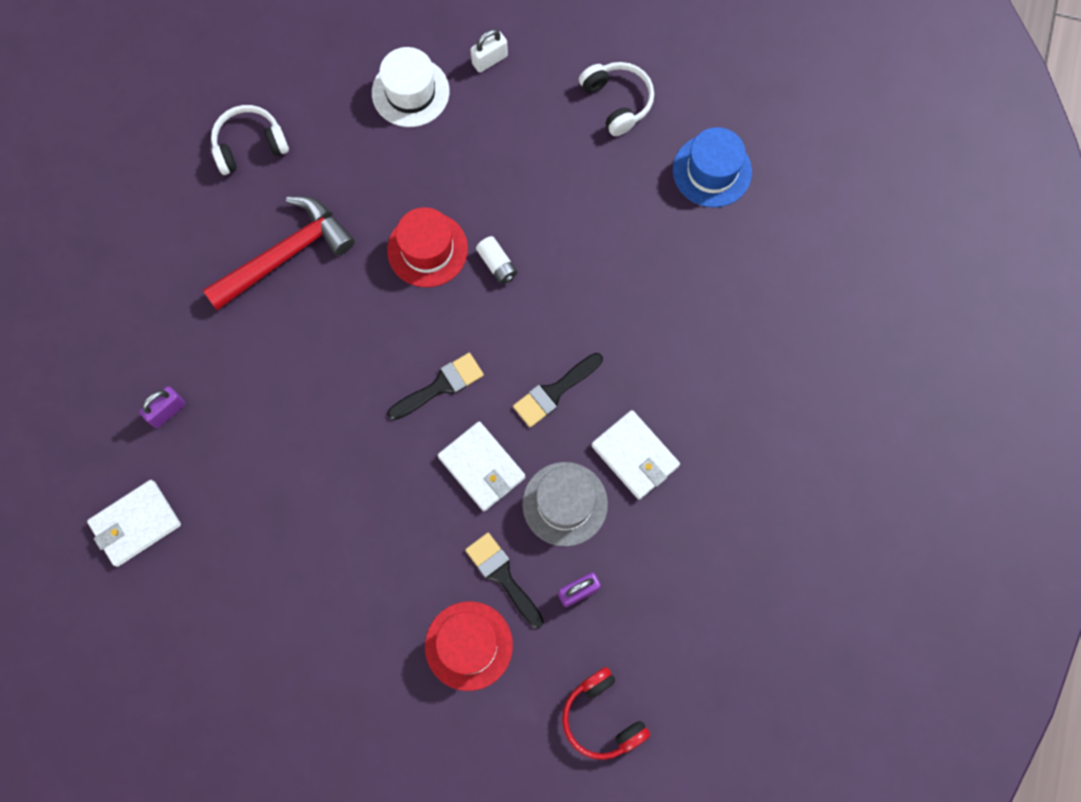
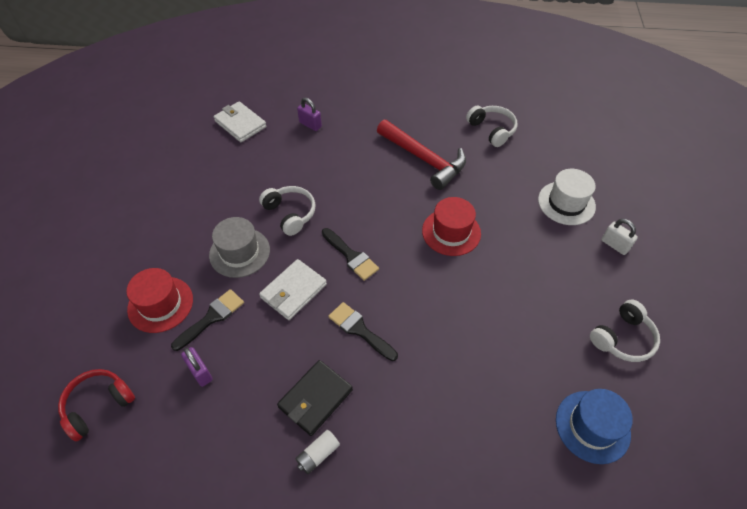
camera: 80 degrees right, 20 degrees down
(348, 460) = (290, 214): none -> white headphones
(497, 264) = (453, 276): white battery -> white battery (318, 454)
(565, 504) = (270, 351): grey hat -> grey hat (239, 252)
(635, 456) = (315, 398): white wallet -> black wallet

